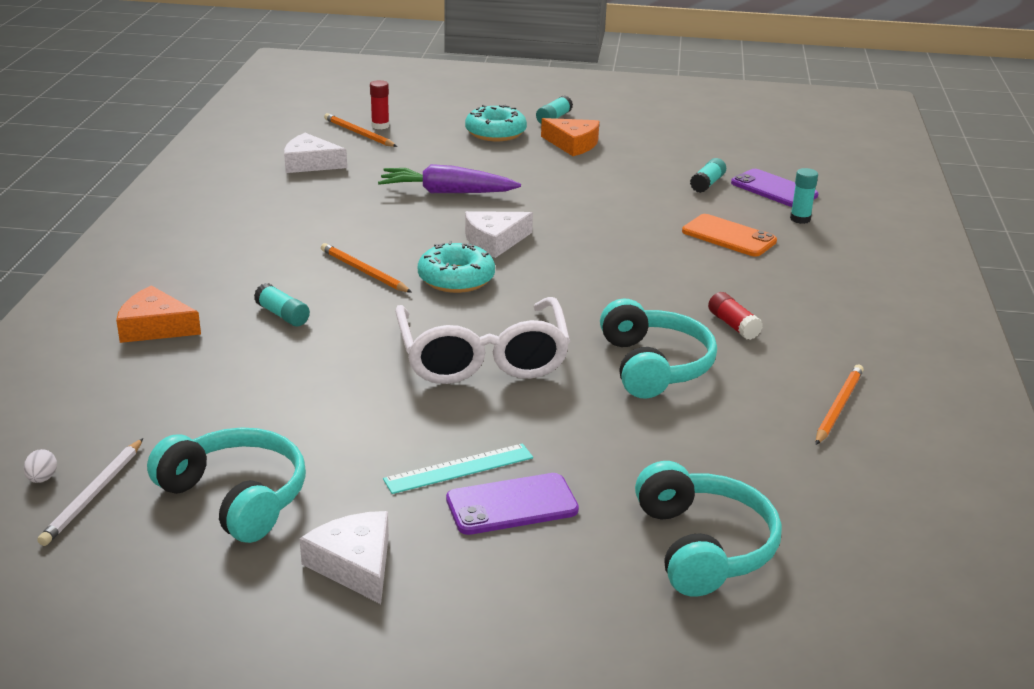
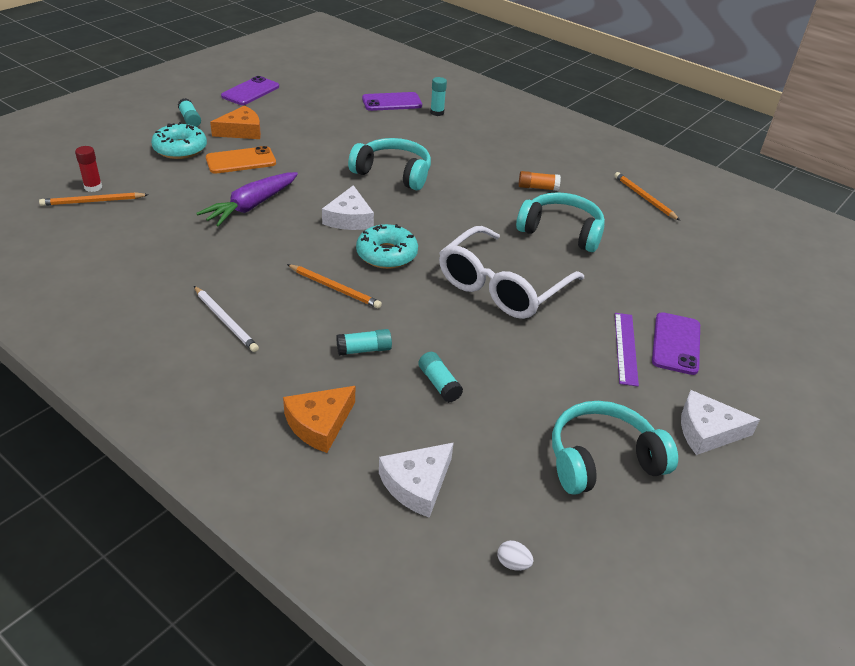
camera: 60 degrees left, 10 degrees up
(93, 494) = (554, 537): white pencil -> white pencil (225, 321)
(310, 163) = (116, 244): white cheese -> white cheese (417, 484)
(364, 271) = (335, 288): orange pencil -> orange pencil turned 135 degrees counterclockwise
(459, 469) = (626, 348): turquoise ruler -> purple ruler
(482, 358) = (502, 286): white glasses -> white glasses turned 105 degrees clockwise
(657, 122) = (250, 91): none -> purple phone
(704, 546) = (748, 296): turquoise headphones -> turquoise headphones (393, 173)
(707, 184) = (359, 117): turquoise glue stick -> turquoise glue stick (439, 384)
(729, 236) = (434, 141): orange phone -> orange phone (241, 161)
(733, 325) = (538, 187): red glue stick -> orange glue stick

